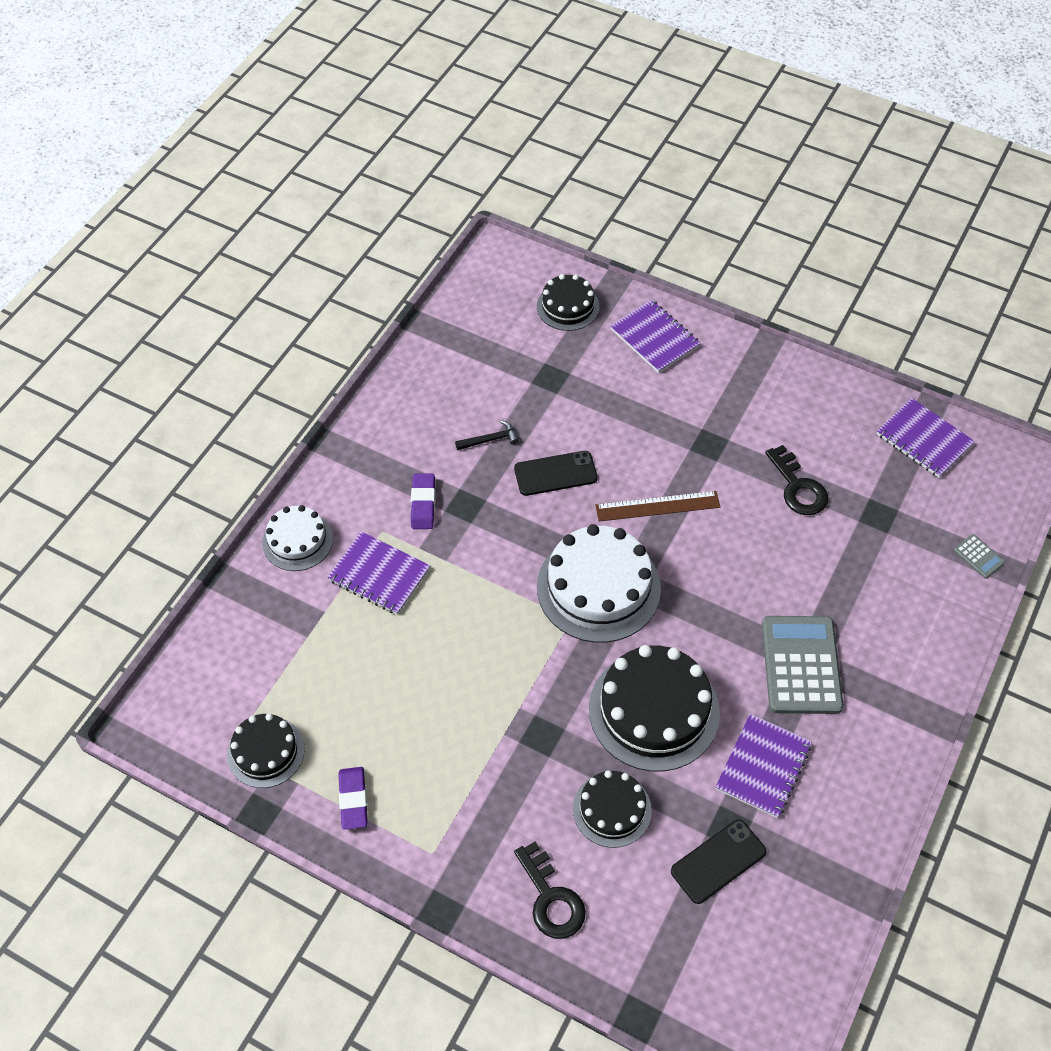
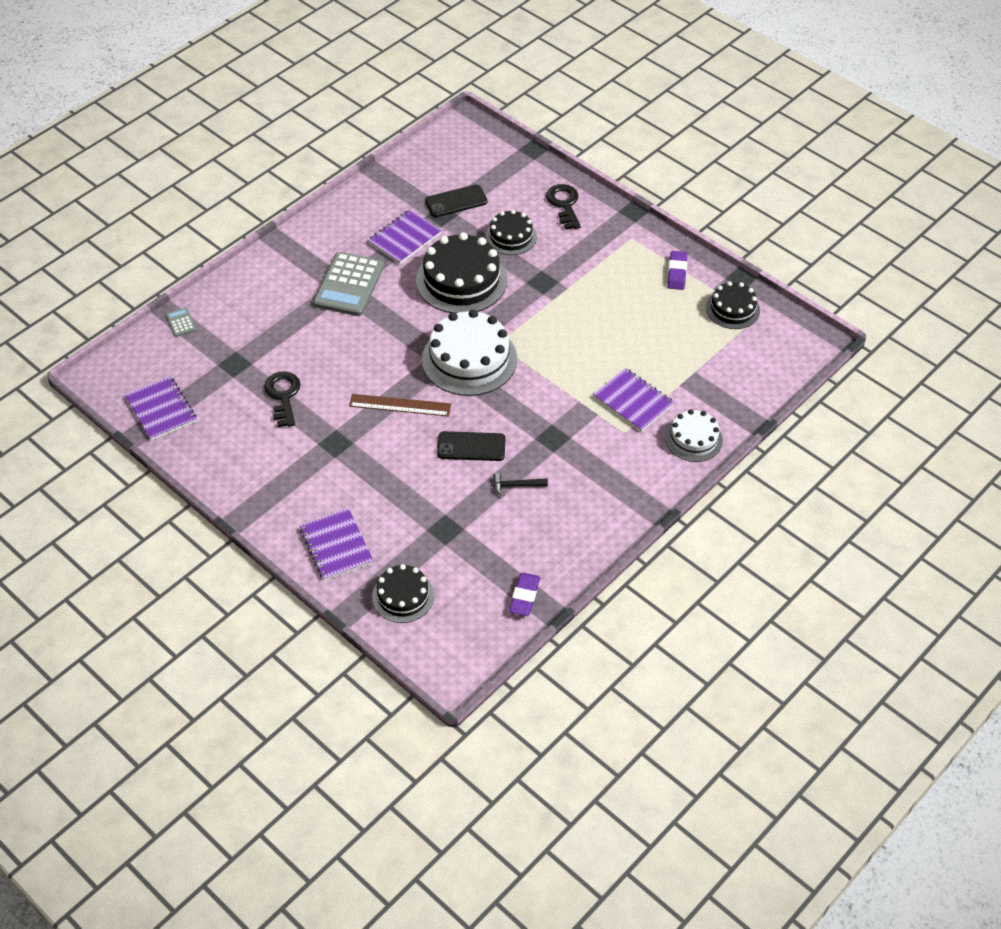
camera: 165 degrees left, 5 degrees down
(423, 504) = (586, 446): purple eraser -> purple eraser (524, 596)

